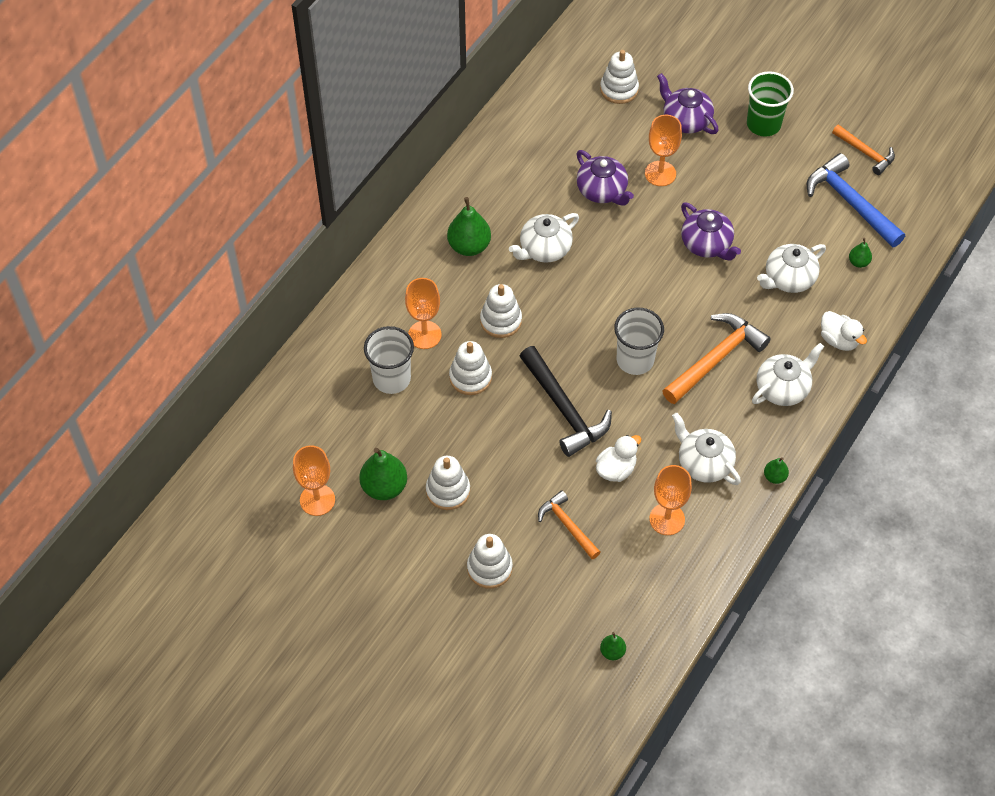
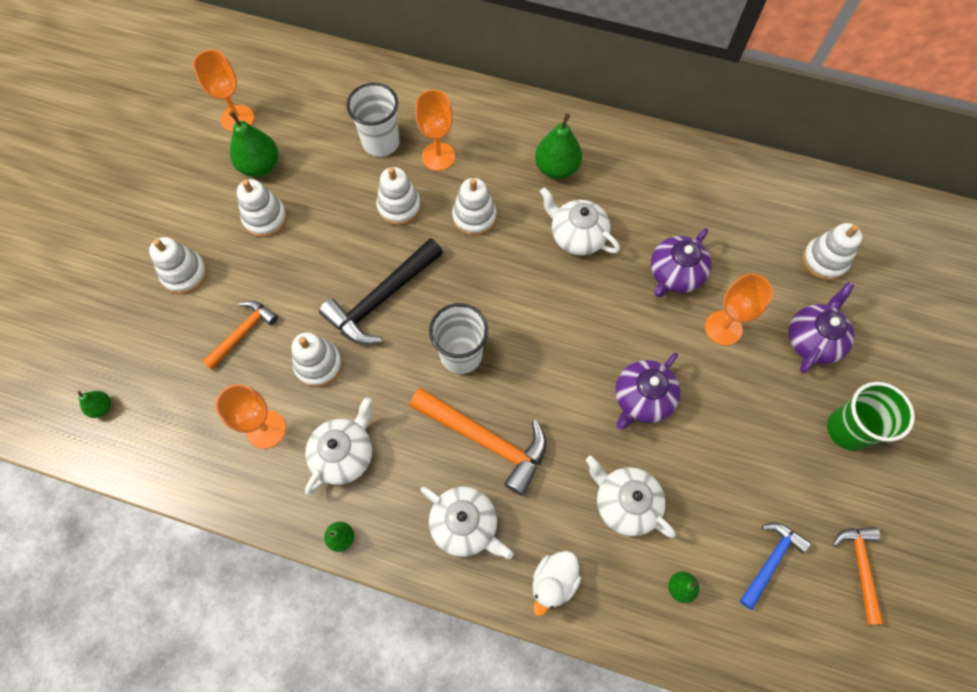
camera: 75 degrees right, 10 degrees up
(616, 469) = (318, 365): white duck -> white stacking toy
(850, 203) = (770, 561): blue hammer -> blue hammer, size x0.60
(865, 153) = (860, 567): orange hammer -> orange hammer turned 150 degrees clockwise

